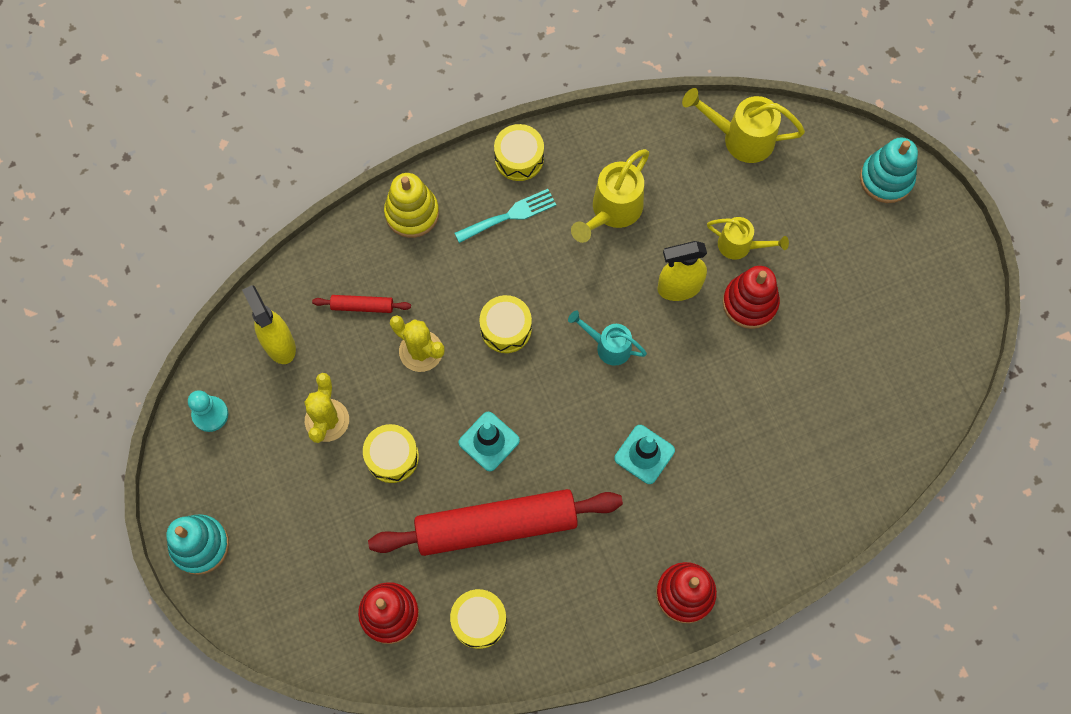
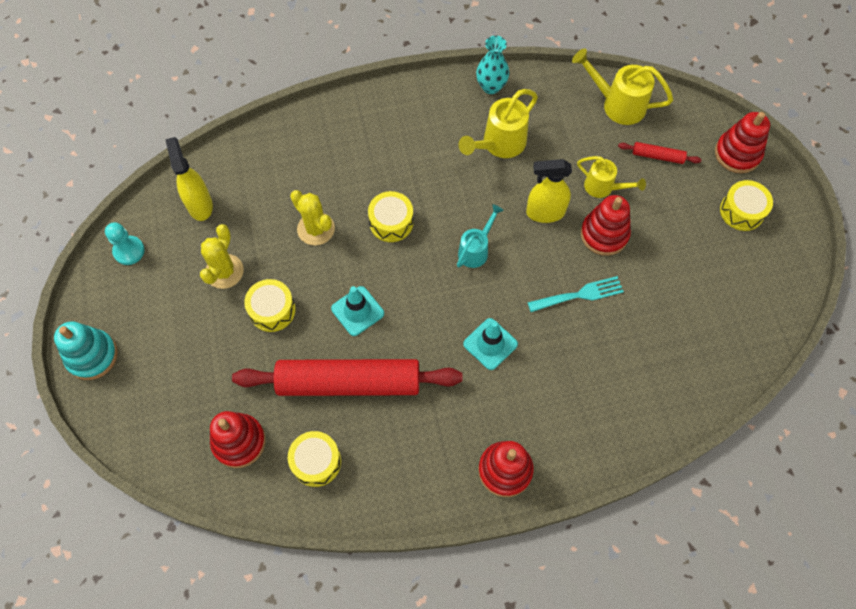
camera: 10 degrees right, 5 degrees down
(362, 306) = (275, 186): red rolling pin -> red rolling pin (657, 156)
(412, 213) = (333, 121): yellow stacking toy -> none
(510, 215) = (413, 135): turquoise fork -> turquoise fork (579, 295)
(519, 158) = (430, 93): yellow drum -> yellow drum (742, 211)
(589, 139) = (491, 86): none -> turquoise vase
(608, 346) = (476, 250): turquoise watering can -> turquoise watering can turned 90 degrees clockwise
(886, 179) = (737, 154): turquoise stacking toy -> red stacking toy

